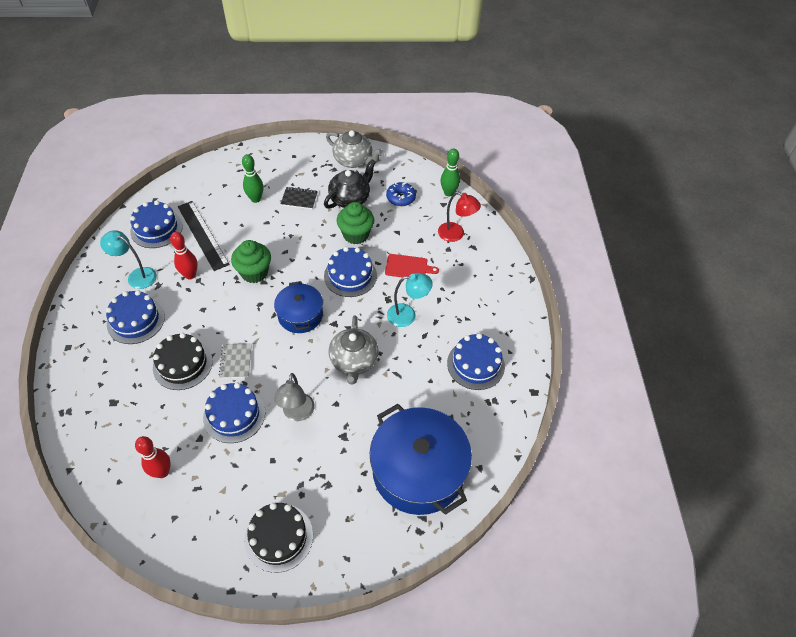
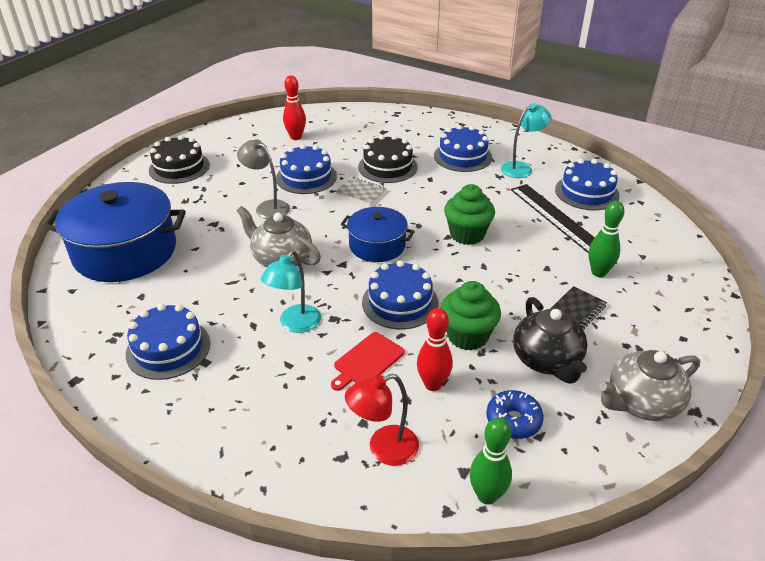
camera: 125 degrees right, 15 degrees down
(190, 275) = (497, 196): red bowling pin -> red bowling pin (433, 384)
(203, 235) = (556, 218): black ruler -> black ruler turned 60 degrees clockwise

